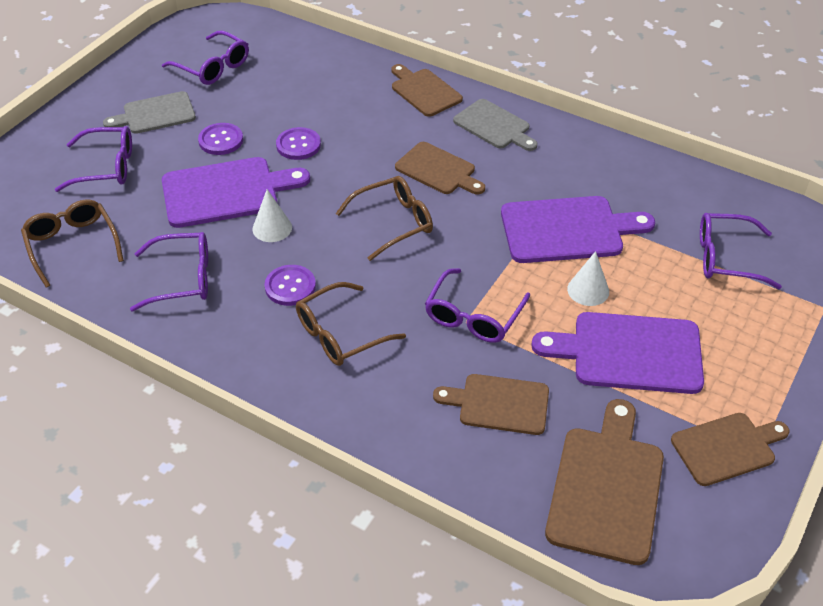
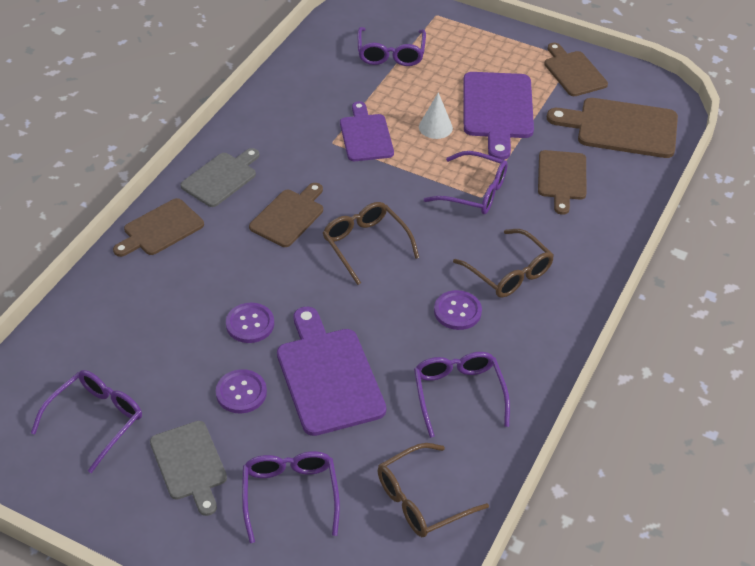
camera: 95 degrees left, 0 degrees up
(272, 228) = (380, 332): white cone -> none
(567, 230) = (365, 135): purple cutting board -> purple cutting board, size x0.65

